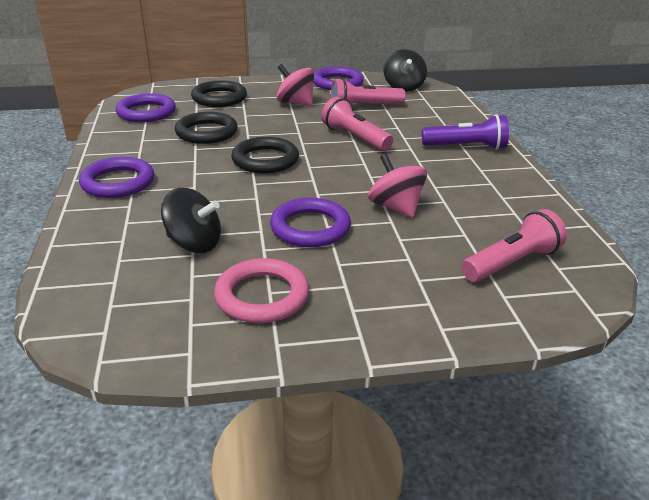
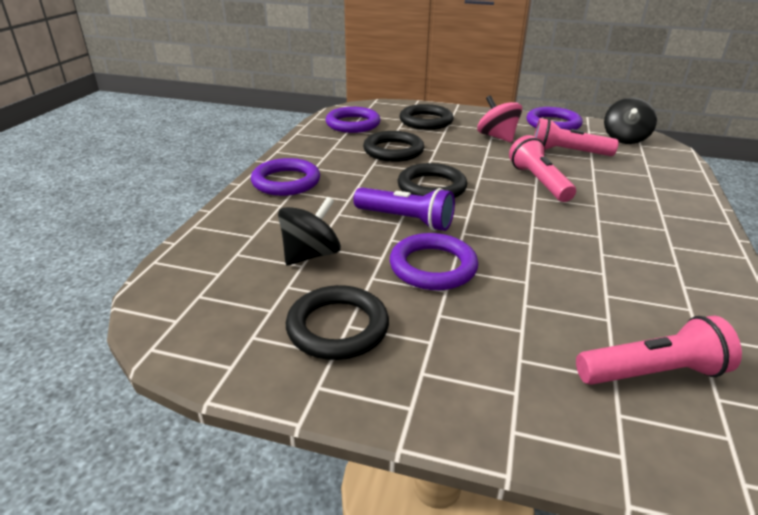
camera: 25 degrees right, 0 degrees up
(194, 243) = (311, 255): black spinning top -> black spinning top turned 90 degrees counterclockwise
(262, 296) = (337, 327): pink ring -> black ring
(395, 207) = (540, 267): pink spinning top -> none
(466, 147) = (666, 216): purple flashlight -> purple flashlight (405, 220)

